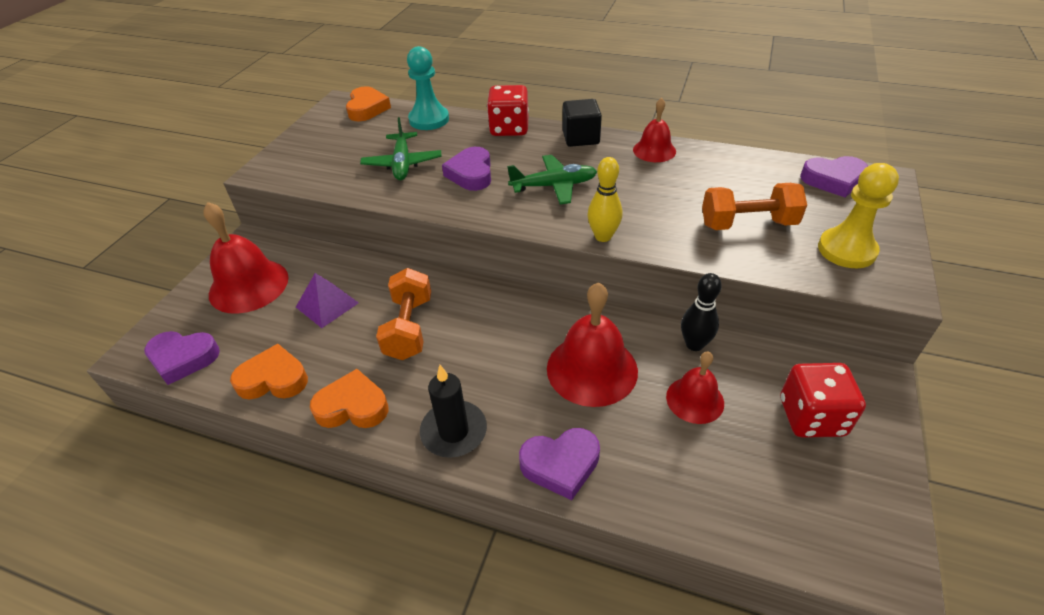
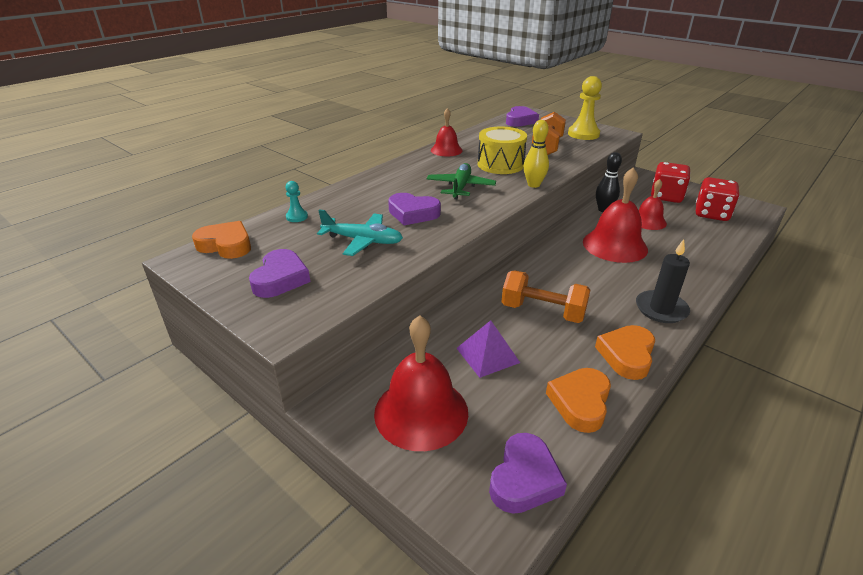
camera: 70 degrees left, 10 degrees down
(402, 164) = (363, 241): green plane -> turquoise plane
(429, 120) = (297, 217): turquoise pawn -> turquoise pawn, size x0.51
(509, 129) = (359, 187): red dice -> red dice (711, 214)
(560, 465) = (694, 274): purple heart -> purple heart (280, 279)
(580, 138) = (404, 166): black cube -> none
(645, 198) = (500, 164): none -> yellow drum

